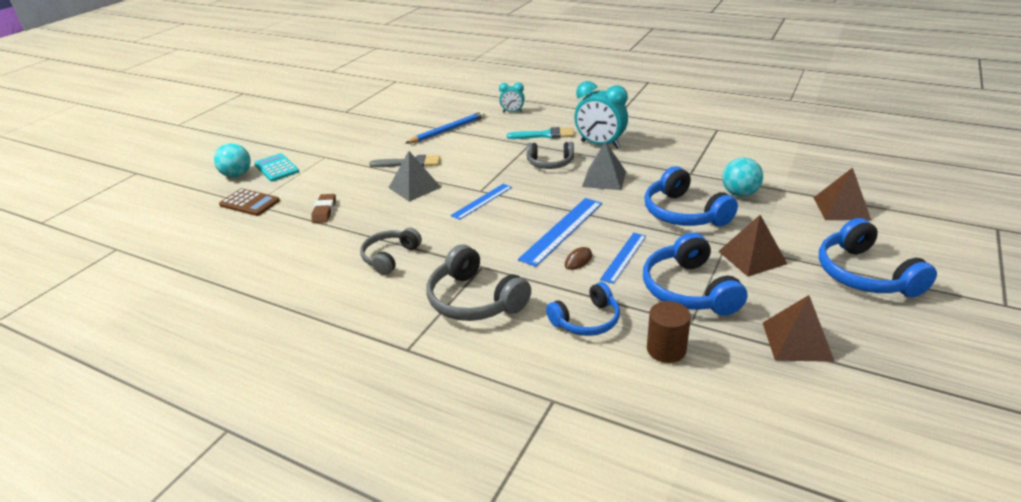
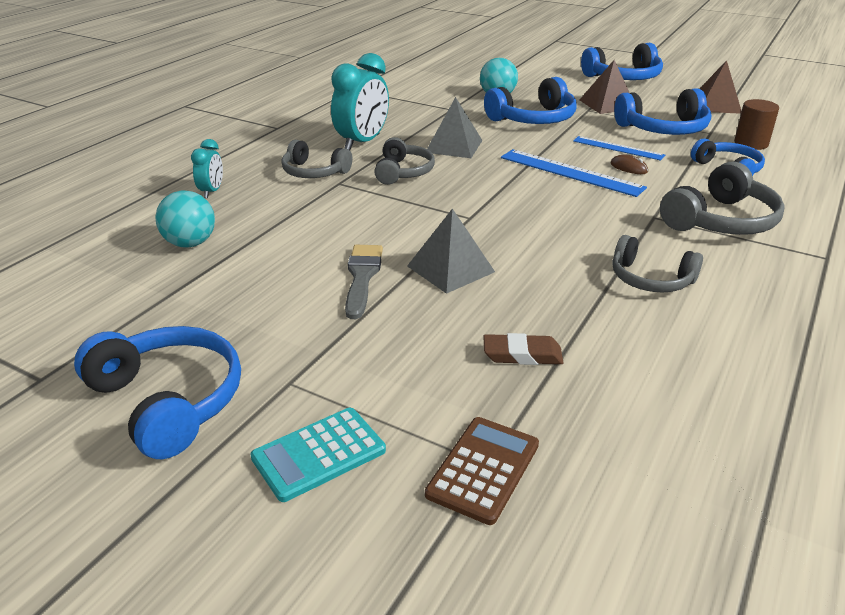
camera: 90 degrees left, 0 degrees up
(237, 175) = (332, 528): turquoise ball -> turquoise ball (190, 243)
(322, 135) = (168, 401): none -> blue headphones
(448, 130) = (247, 245): blue pencil -> none
(482, 201) = (500, 216): blue ruler -> none
(545, 135) = (314, 172): turquoise brush -> grey headphones
(841, 208) = (526, 70): brown pyramid -> none

